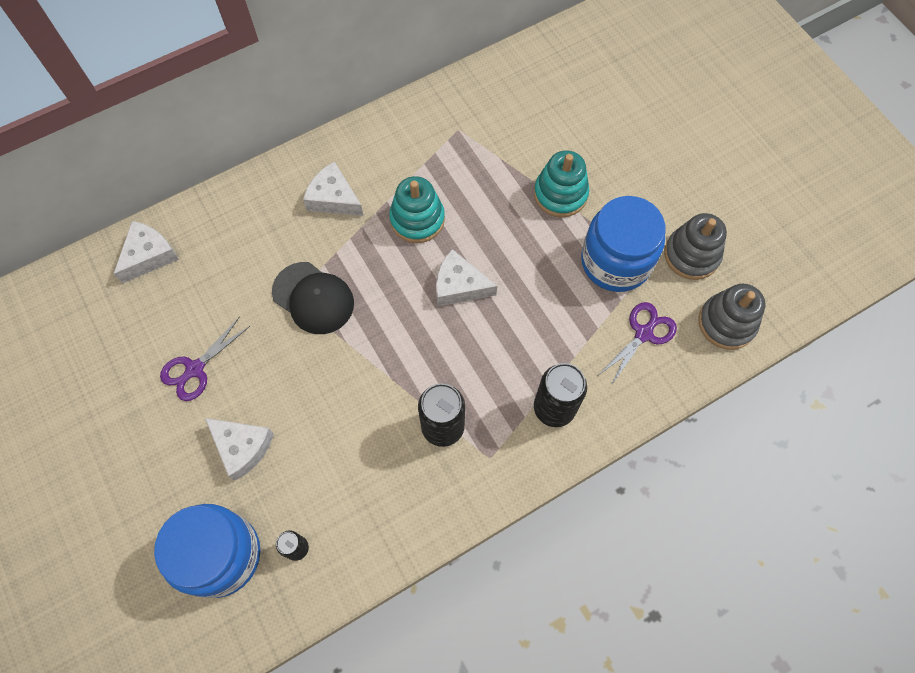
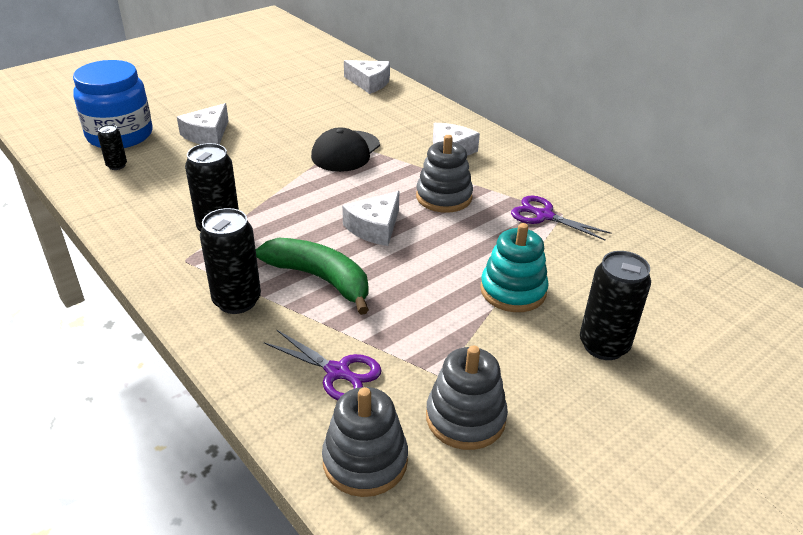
camera: 80 degrees right, 30 degrees down
(195, 369) = (274, 109): purple scissors -> purple scissors (543, 216)
(417, 219) = (444, 197): turquoise stacking toy -> grey stacking toy
(459, 286) = (374, 227): white cheese -> white cheese turned 150 degrees counterclockwise
(531, 338) = (320, 279): none -> green banana
(615, 261) = (434, 342): blue jar -> none
(627, 151) = (603, 345): none -> black can

